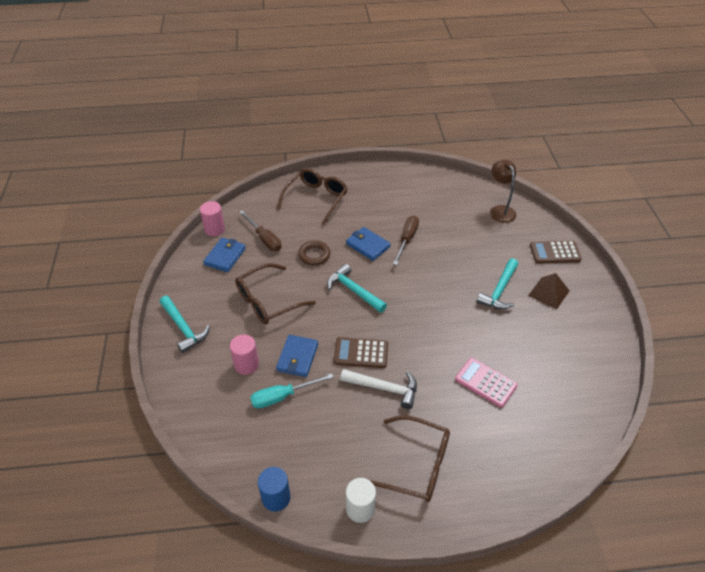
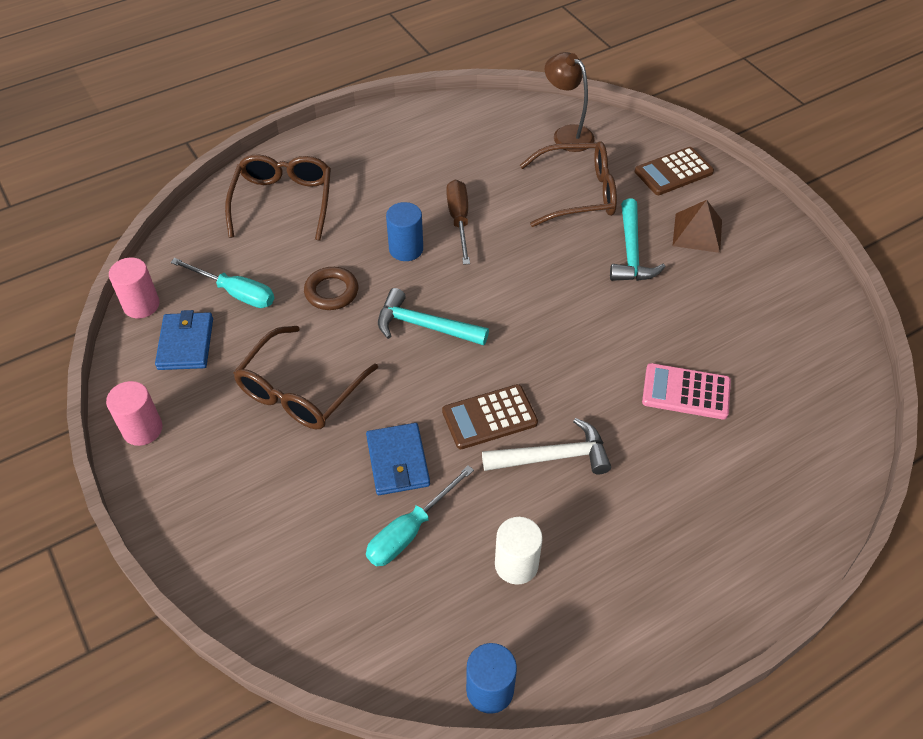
camera: 25 degrees left, 5 degrees up
(184, 328) = (184, 486): turquoise hammer -> none
(246, 365) = (324, 504): pink cylinder -> pink cylinder (142, 429)
(264, 239) = (235, 293): brown screwdriver -> turquoise screwdriver
(360, 509) = (620, 649): white cylinder -> white cylinder (516, 564)
(368, 245) = (406, 249): blue wallet -> blue cylinder
(416, 465) = (660, 550): brown glasses -> brown glasses (578, 193)

